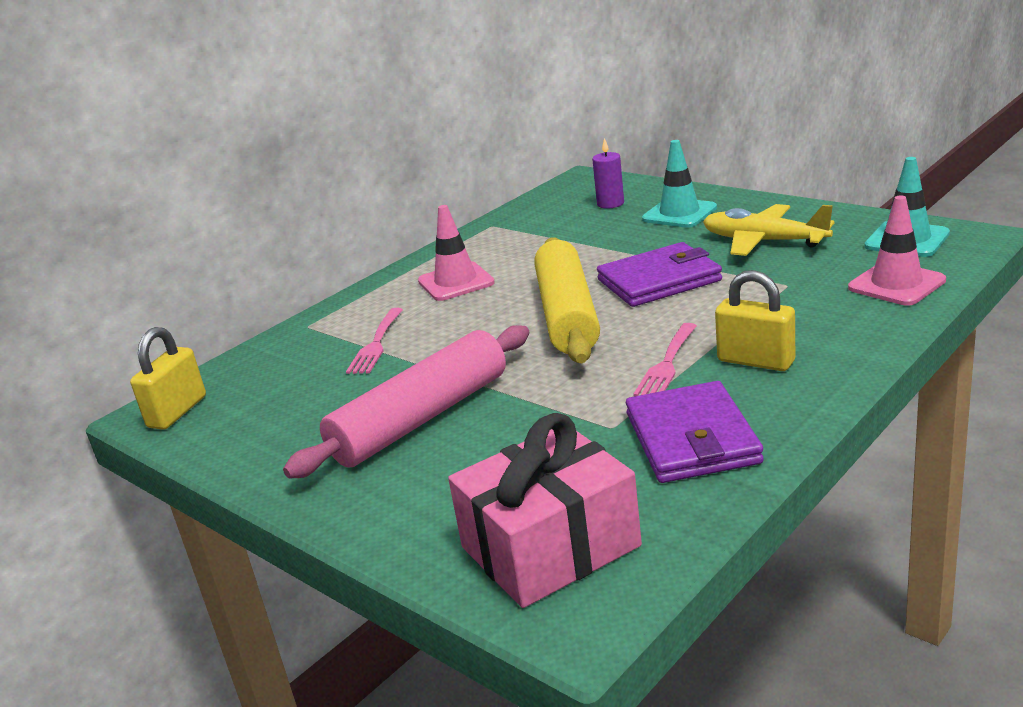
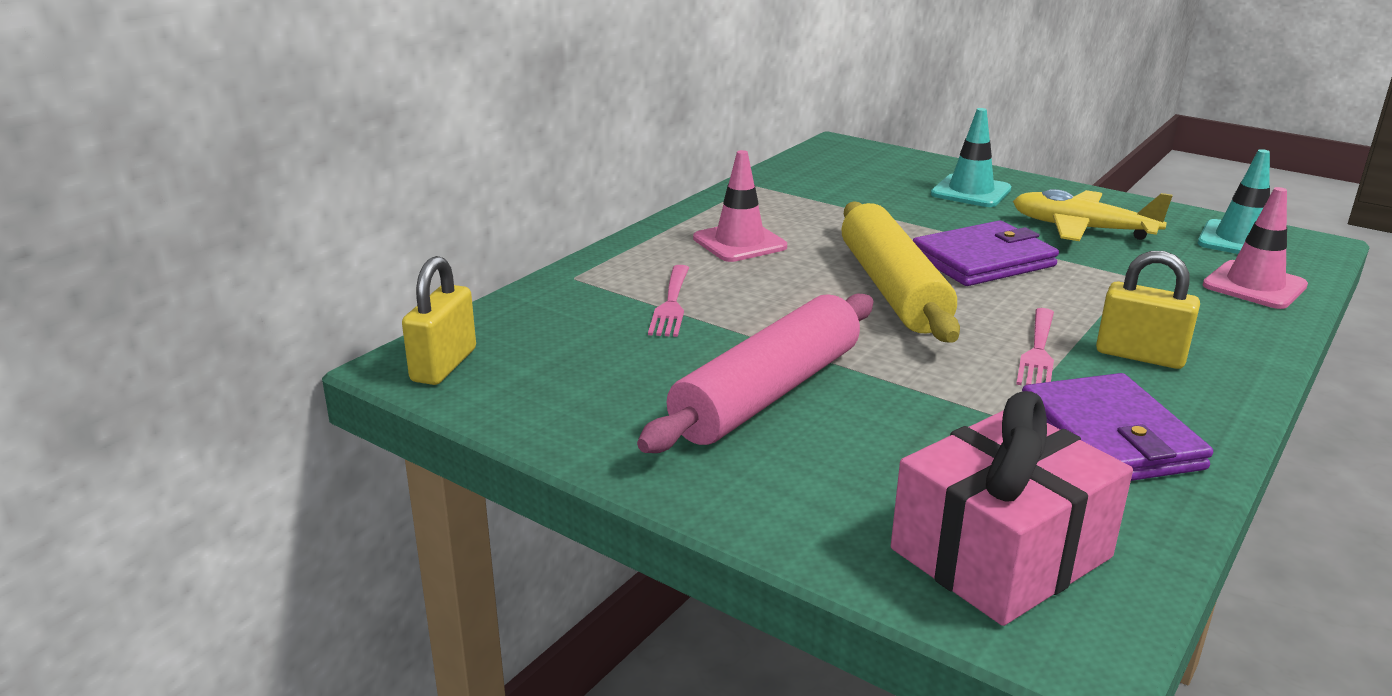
camera: 10 degrees left, 0 degrees up
(610, 203) = (885, 174): purple candle -> none

